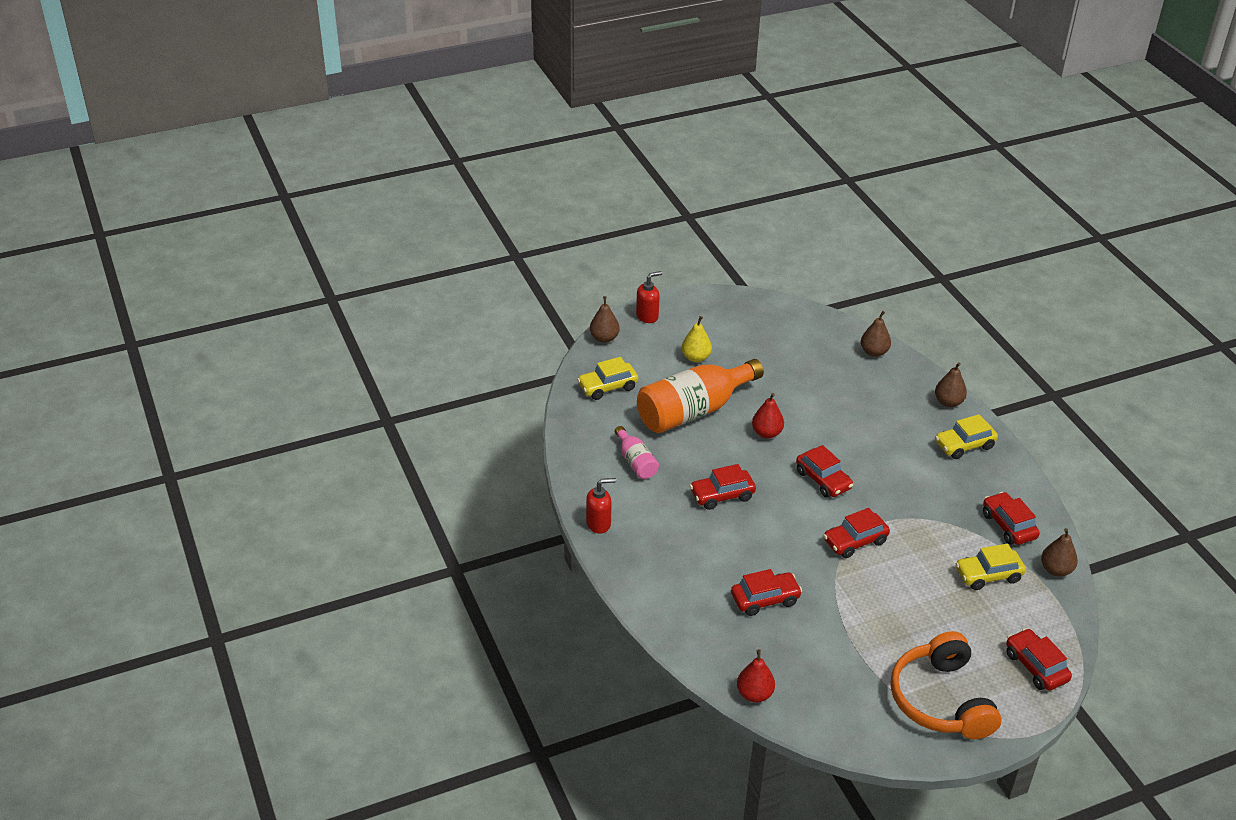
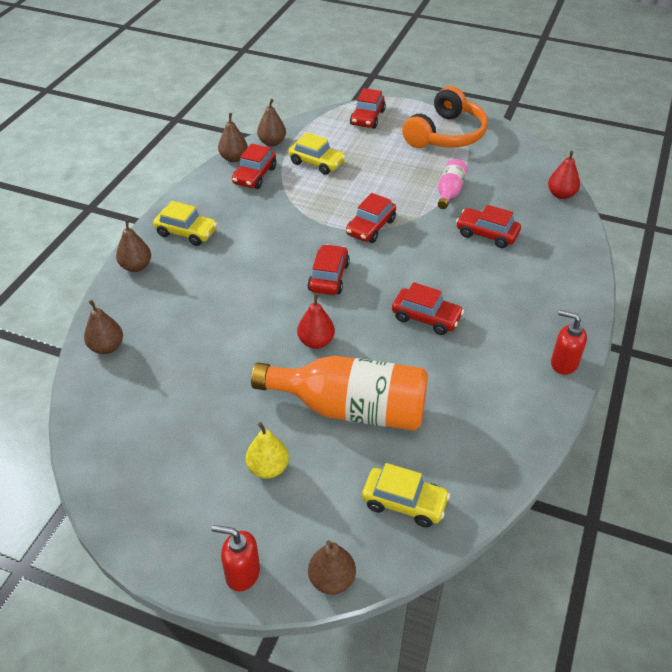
camera: 135 degrees left, 5 degrees up
(635, 462) = (468, 396): pink bottle -> pink bottle (449, 192)
(855, 541) = (370, 227): red car -> red car turned 105 degrees clockwise
(1052, 530) = (234, 158): none -> brown pear

